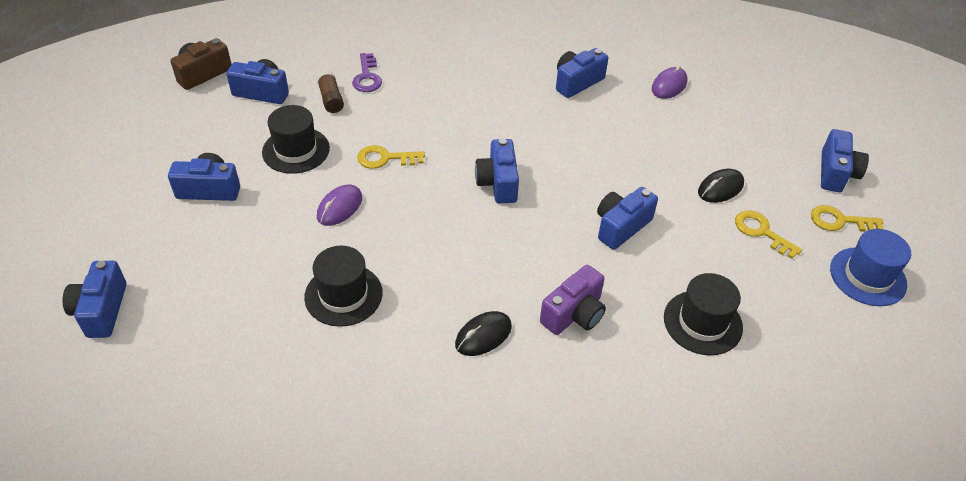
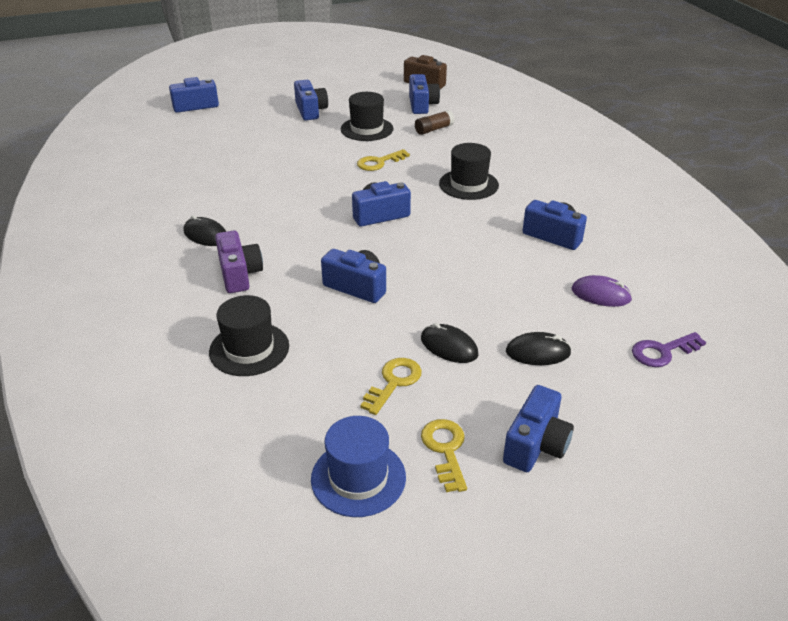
camera: 75 degrees right, 10 degrees down
(339, 207) = (316, 156): purple mouse -> none
(343, 295) = (230, 174): black hat -> black hat (468, 184)
(367, 77) = (472, 137): purple key -> purple key (662, 352)
(385, 158) = (379, 162): yellow key -> yellow key turned 105 degrees counterclockwise
(574, 314) = (239, 274): purple camera -> purple camera turned 135 degrees counterclockwise
(735, 141) = (538, 352): none -> black mouse
(836, 173) = (536, 445): blue camera -> blue camera turned 60 degrees counterclockwise

